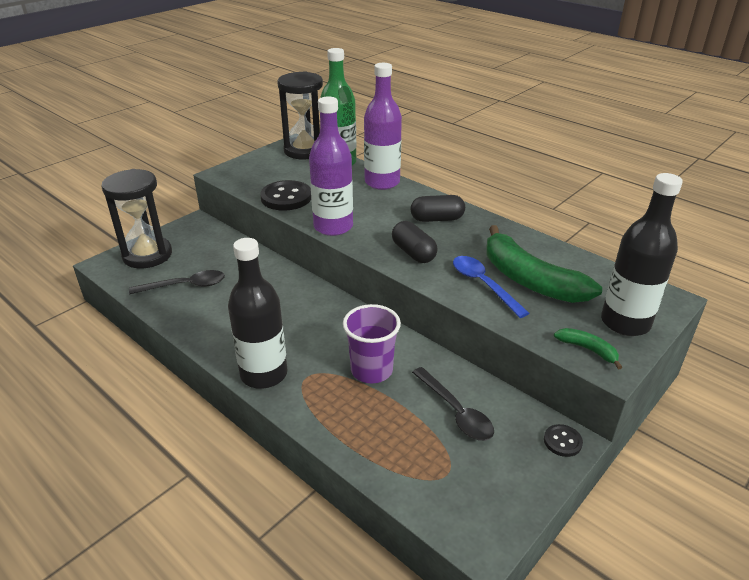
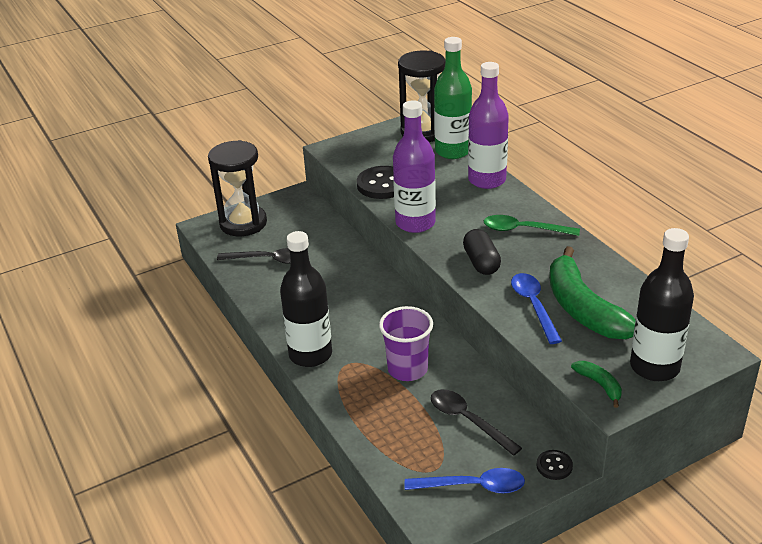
camera: 20 degrees right, 0 degrees up
(437, 219) = (523, 230): black capsule -> green spoon
(456, 412) = (468, 420): black spoon -> black spoon turned 150 degrees clockwise
(495, 483) = (473, 486): none -> blue spoon

